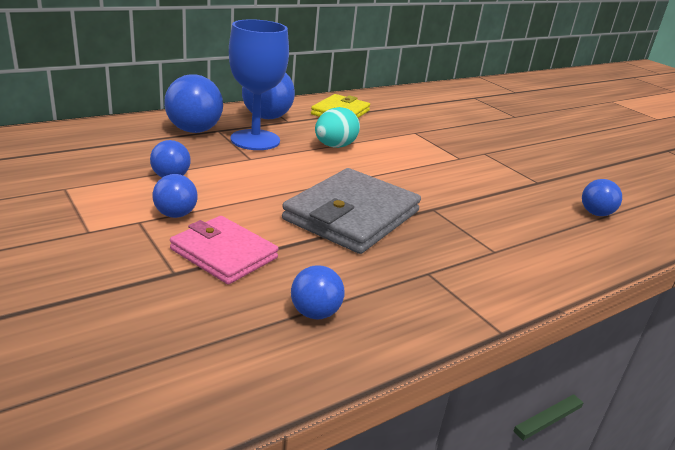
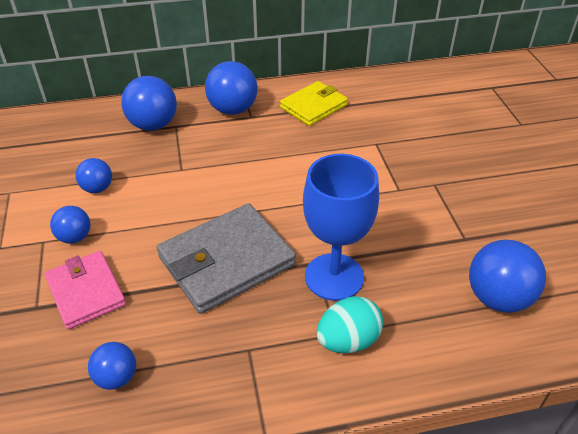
camera: 25 degrees right, 15 degrees up
(255, 140) = (201, 143): blue goblet -> blue goblet (334, 277)
(335, 146) = (273, 159): turquoise egg -> turquoise egg (348, 340)
(595, 213) = (498, 298): blue ball -> blue ball, size x1.71

